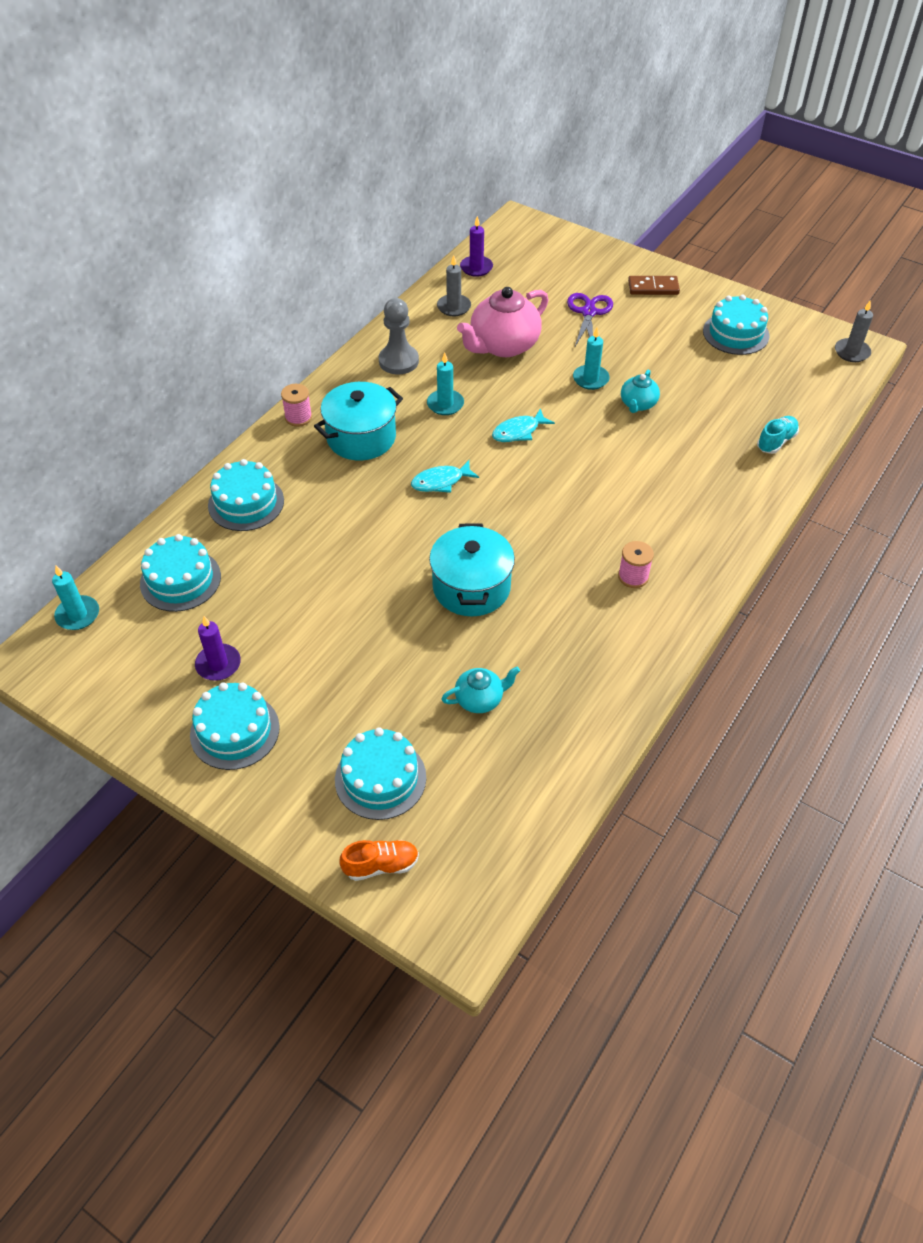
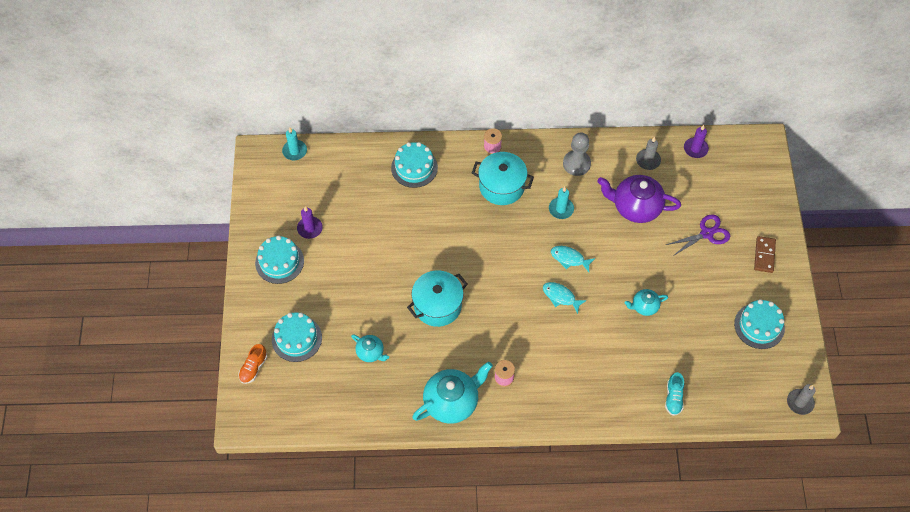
camera: 55 degrees right, 10 degrees up
(180, 580) = (345, 176): turquoise cake -> none
(381, 865) = (253, 368): orange shoe -> orange shoe turned 75 degrees clockwise
(440, 482) = (499, 245): turquoise fish -> turquoise fish (560, 296)
(503, 346) = (635, 207): pink teapot -> purple teapot
(590, 379) = (645, 269): turquoise candle -> none
(627, 648) = (452, 402): none -> turquoise teapot
(653, 287) = (764, 255): brown domino -> brown domino turned 45 degrees clockwise
(776, 442) = (673, 398): turquoise shoe -> turquoise shoe turned 90 degrees clockwise

